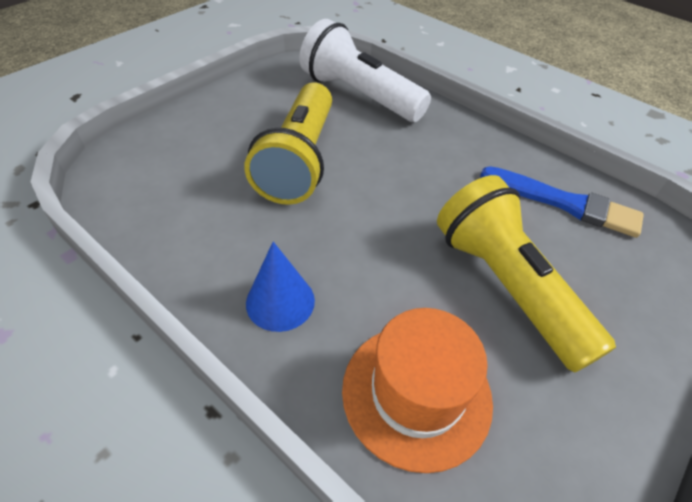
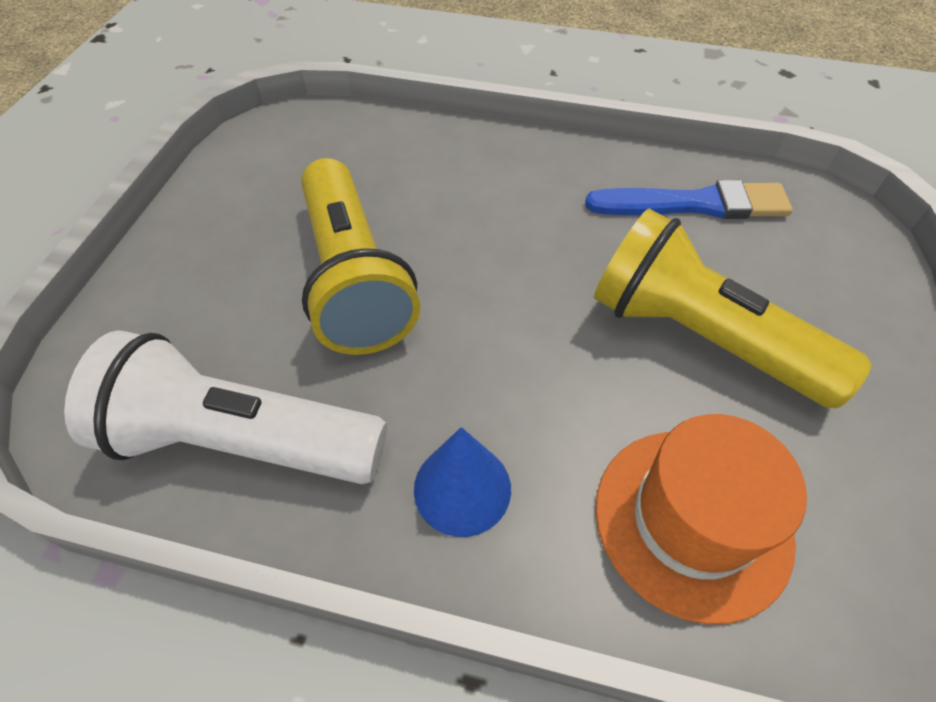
camera: 25 degrees left, 5 degrees up
(359, 95) = (371, 152): white flashlight -> white flashlight (241, 440)

